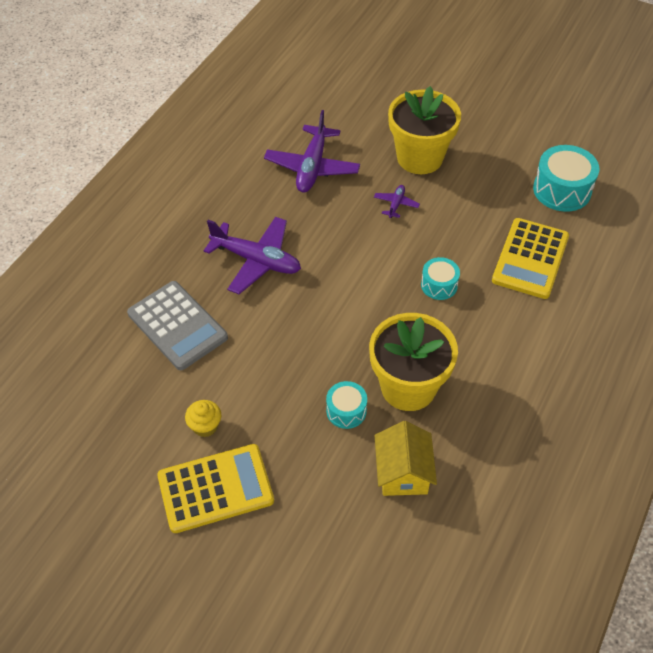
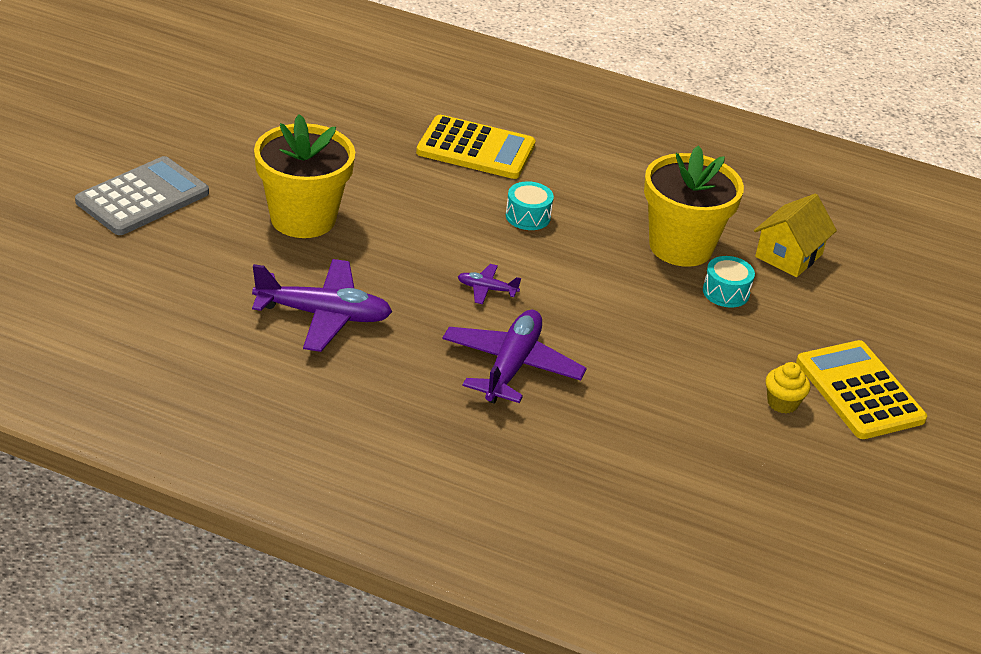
camera: 100 degrees left, 15 degrees down
(177, 326) = (638, 437): grey calculator -> grey calculator (142, 197)
(396, 204) = (394, 243): purple plane -> purple plane (487, 289)
(403, 472) = (789, 255): yellow house -> yellow house turned 45 degrees counterclockwise
(562, 190) = (360, 116): turquoise drum -> none

